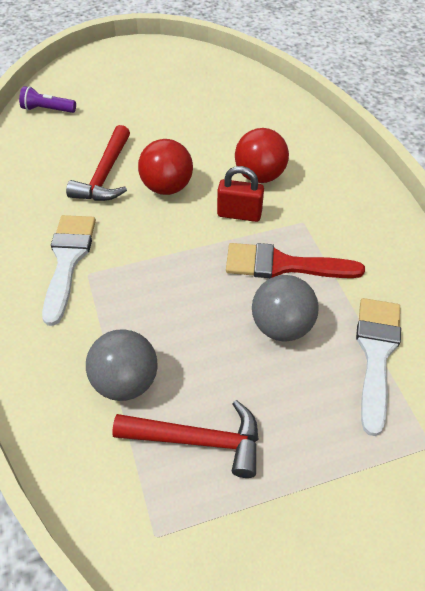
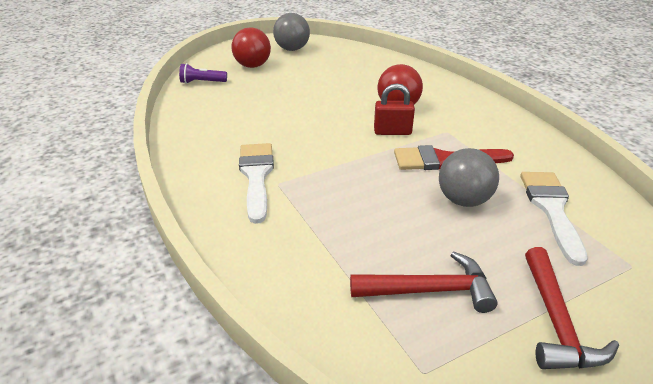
camera: 10 degrees left, 15 degrees down
(105, 175) = (267, 118): red hammer -> red hammer (556, 321)
(125, 382) = (344, 256): grey ball -> grey ball (292, 49)
(167, 187) = (324, 121): red ball -> red ball (252, 66)

